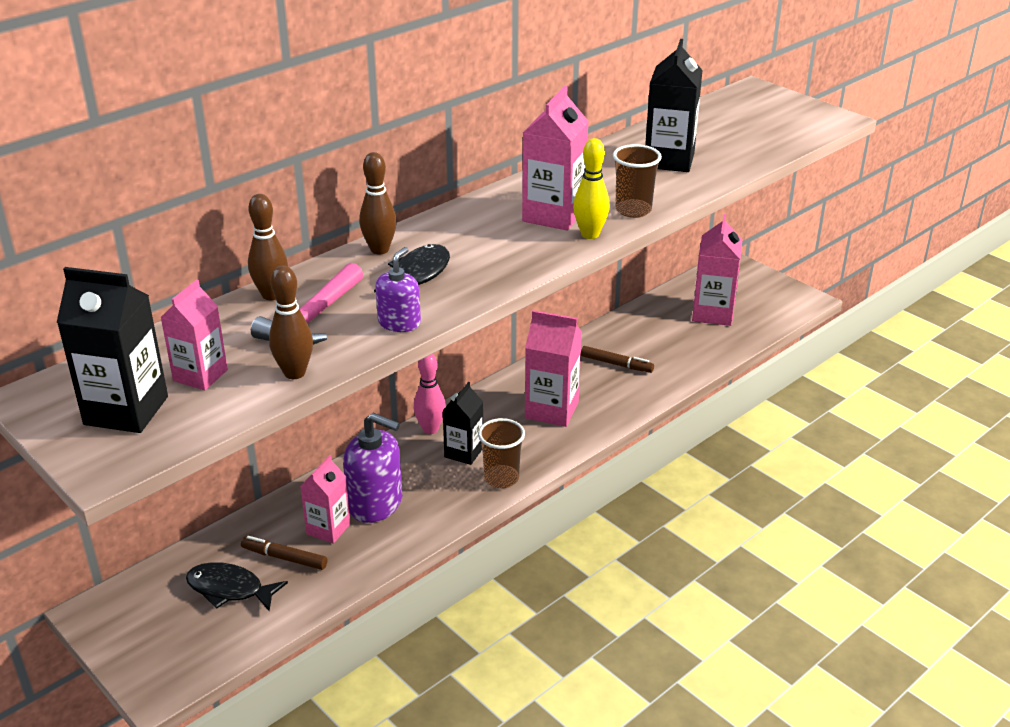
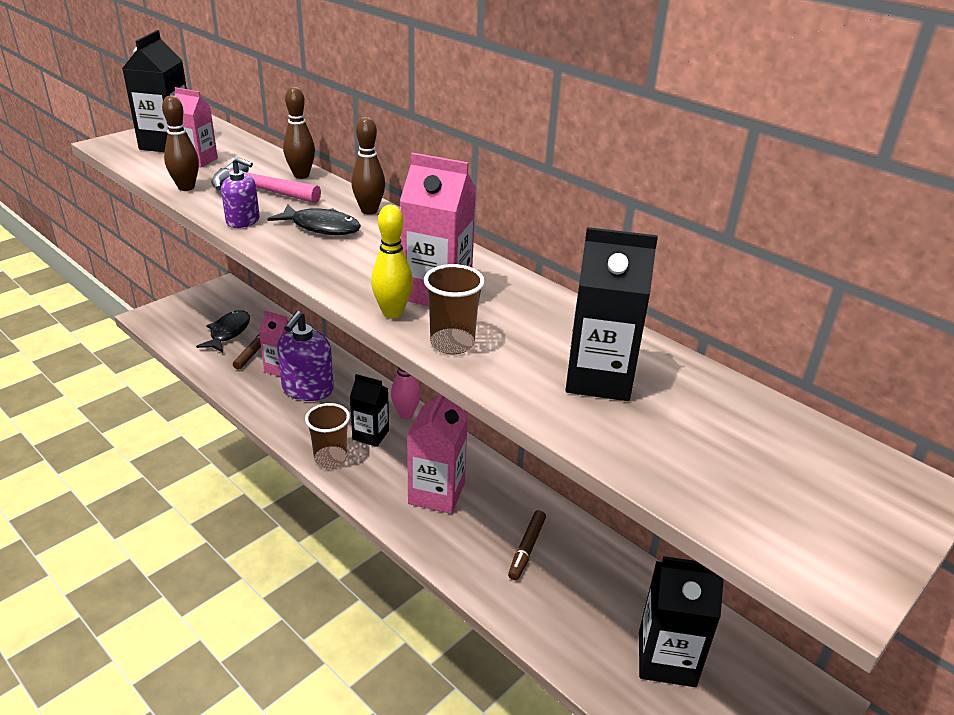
camera: 85 degrees right, 0 degrees up
(713, 313) = (666, 659): pink carton -> black carton

